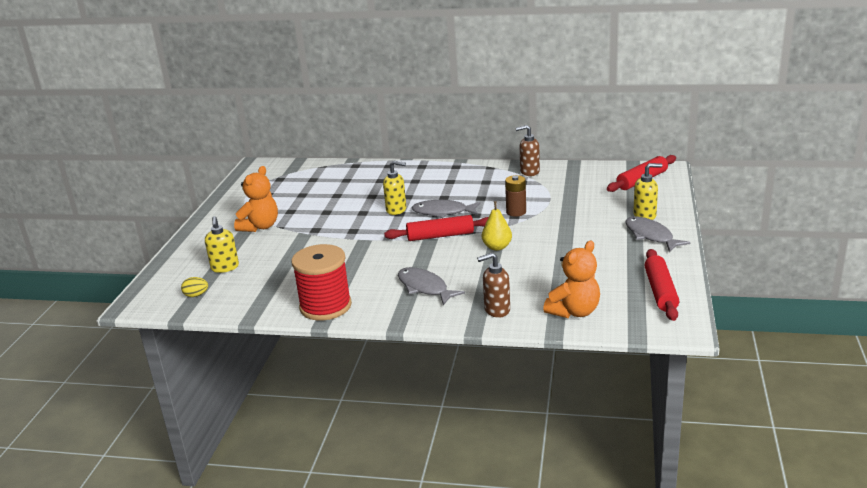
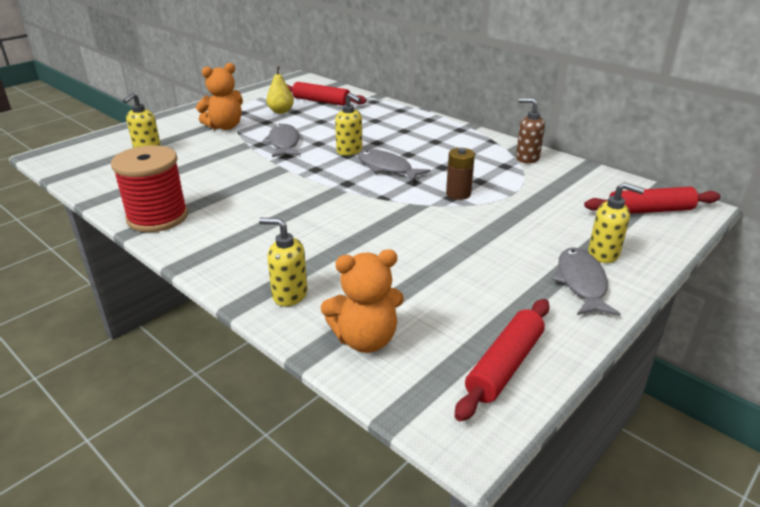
camera: 30 degrees right, 5 degrees up
(196, 295) = (92, 165): yellow egg -> none
(425, 287) = (261, 237): grey fish -> grey fish (284, 143)
(440, 236) = (351, 190): red rolling pin -> red rolling pin (321, 101)
(496, 310) = (289, 295): brown soap dispenser -> yellow soap dispenser
(497, 247) = (388, 223): yellow pear -> yellow pear (281, 111)

